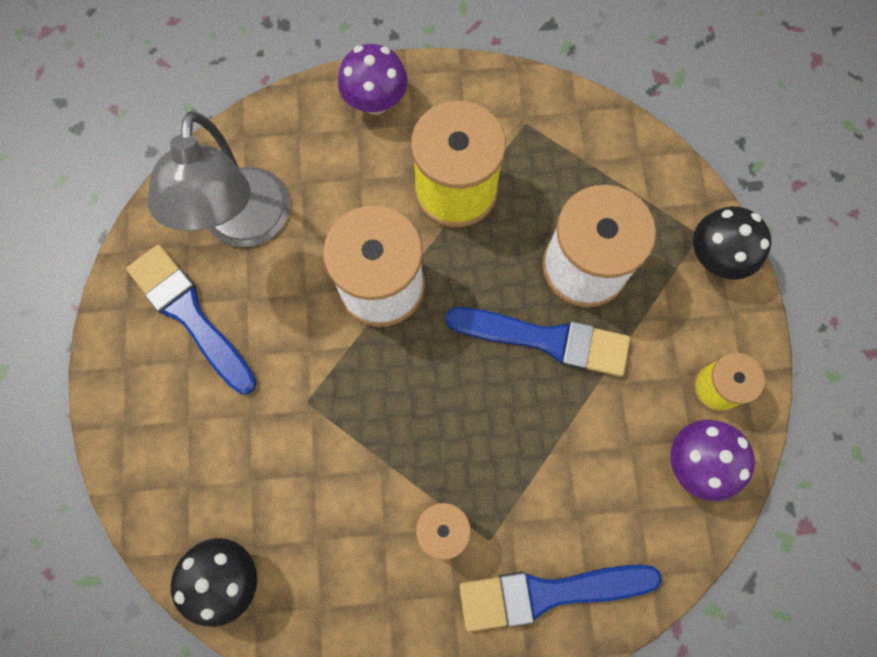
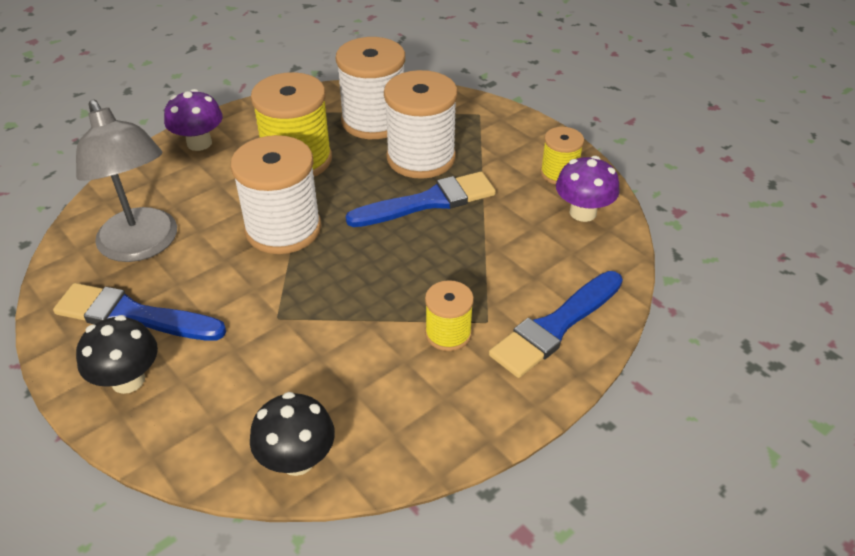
camera: 35 degrees left, 30 degrees down
(574, 175) = (374, 121): none -> white spool
(715, 257) = (499, 119): black mushroom -> black mushroom (128, 380)

